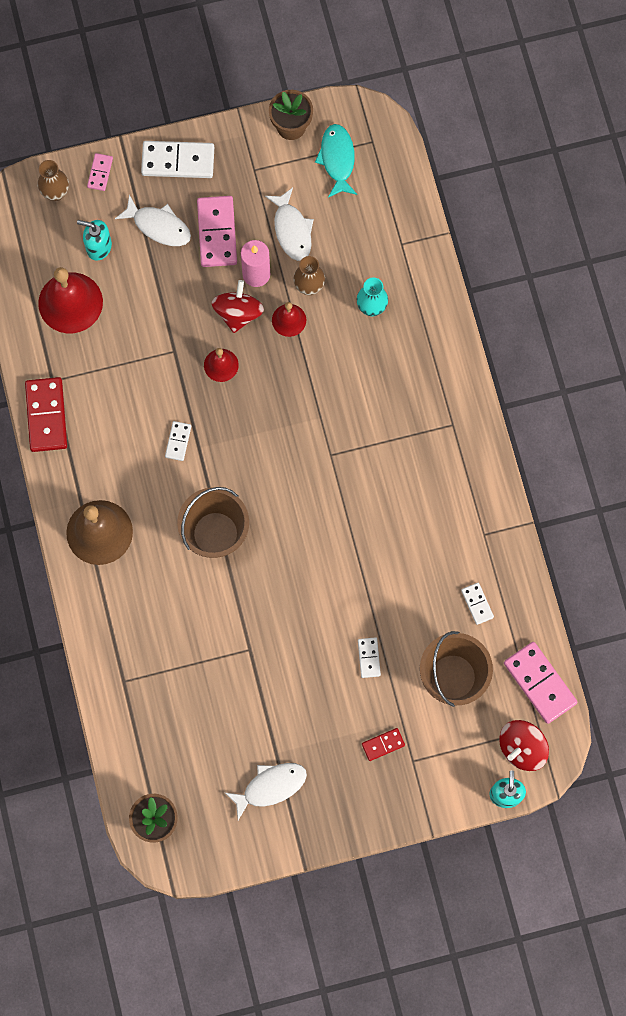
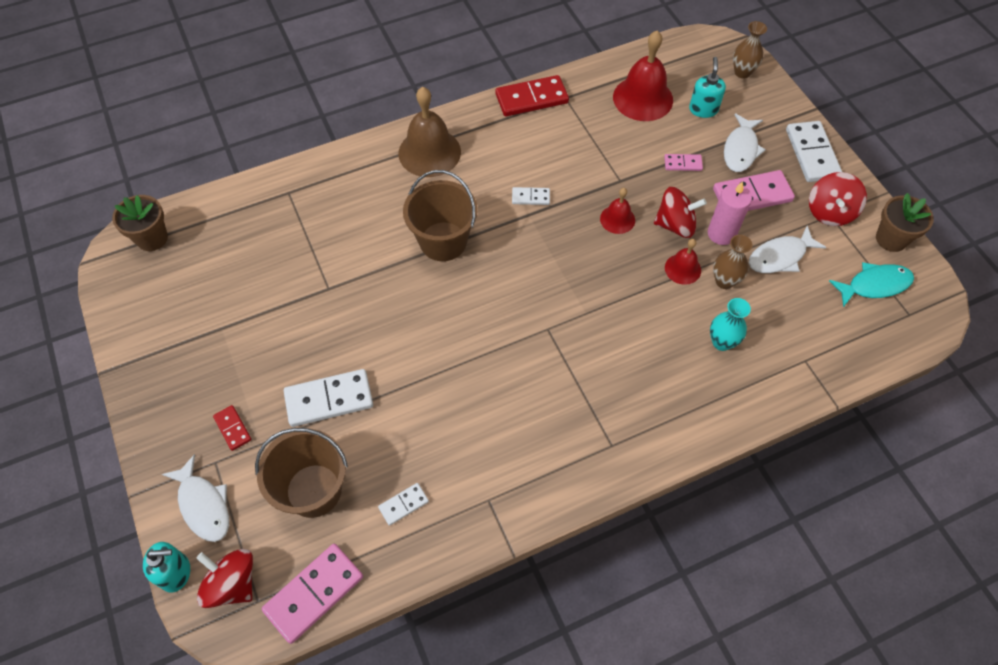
camera: 80 degrees right, 15 degrees down
(100, 173) = (775, 99): pink domino -> pink domino (683, 164)
(250, 169) = (830, 212): none -> red spinning top
(270, 787) = (186, 328): white fish -> white fish (203, 505)
(369, 658) = (329, 399): white domino -> white domino, size x1.93

